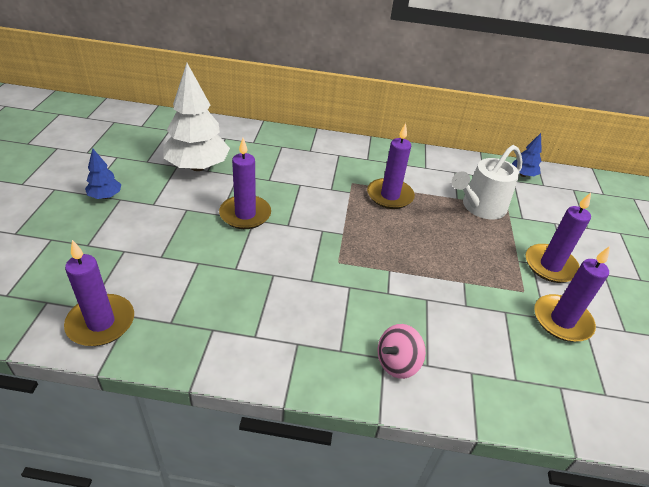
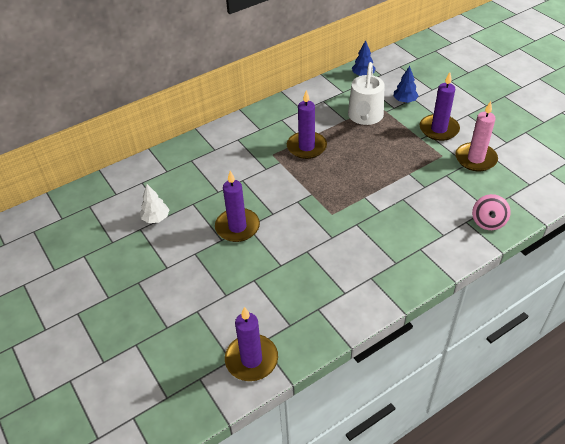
camera: 35 degrees left, 5 degrees up
(105, 196) = (124, 288): blue tree -> blue tree (404, 101)
(198, 167) = (156, 218): white tree -> white tree, size x0.48
(397, 363) = (429, 246): pink spinning top -> pink spinning top (488, 222)
(562, 320) = (475, 159): purple candle -> pink candle

